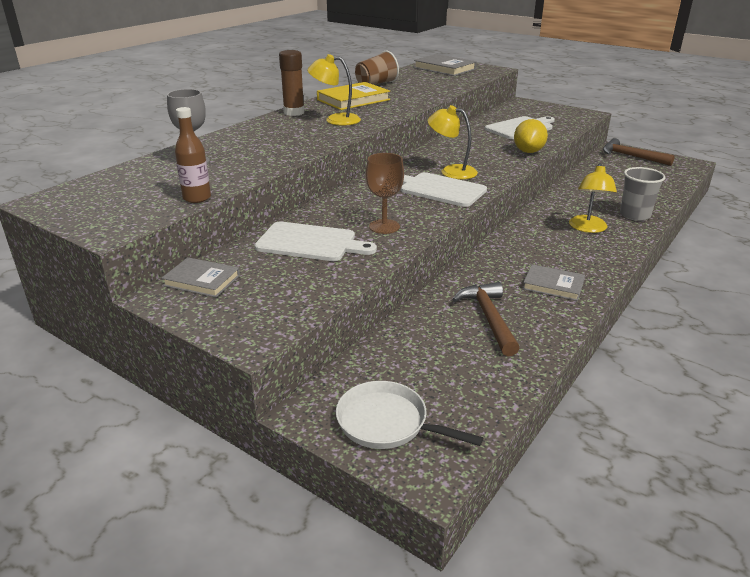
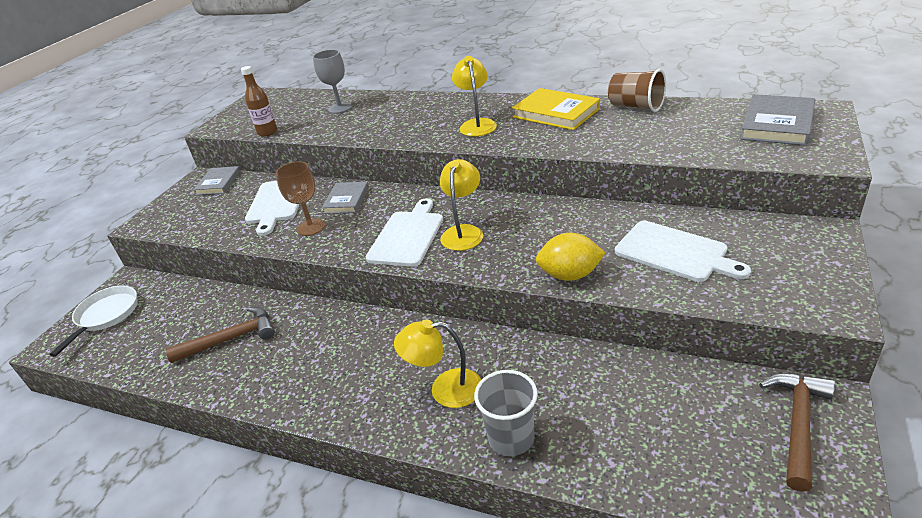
camera: 80 degrees right, 5 degrees up
(294, 112) = (488, 101): brown glue stick -> none
(553, 285) = (293, 373): grey book -> grey book (346, 200)

